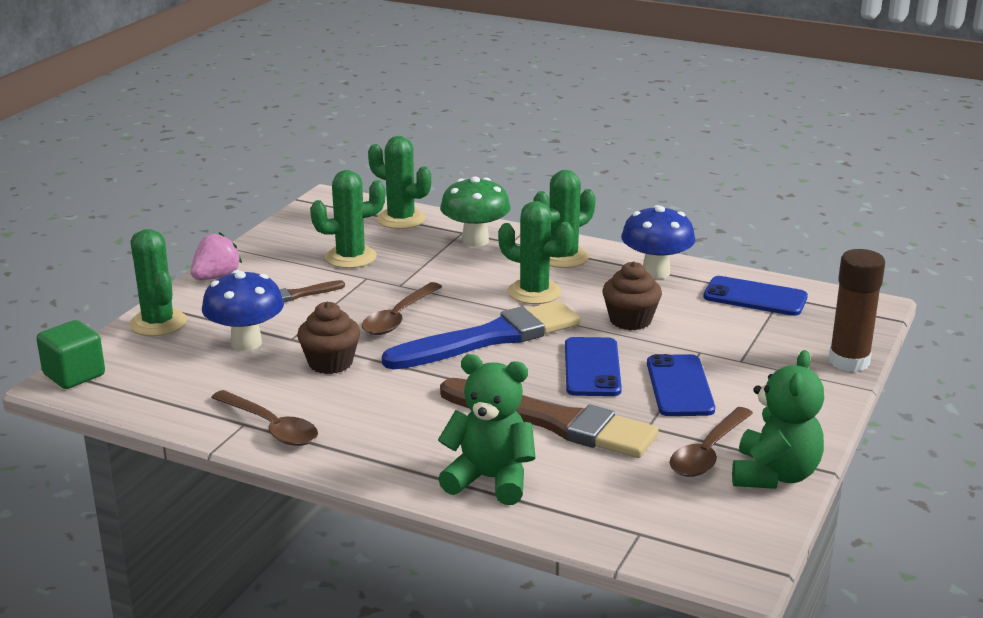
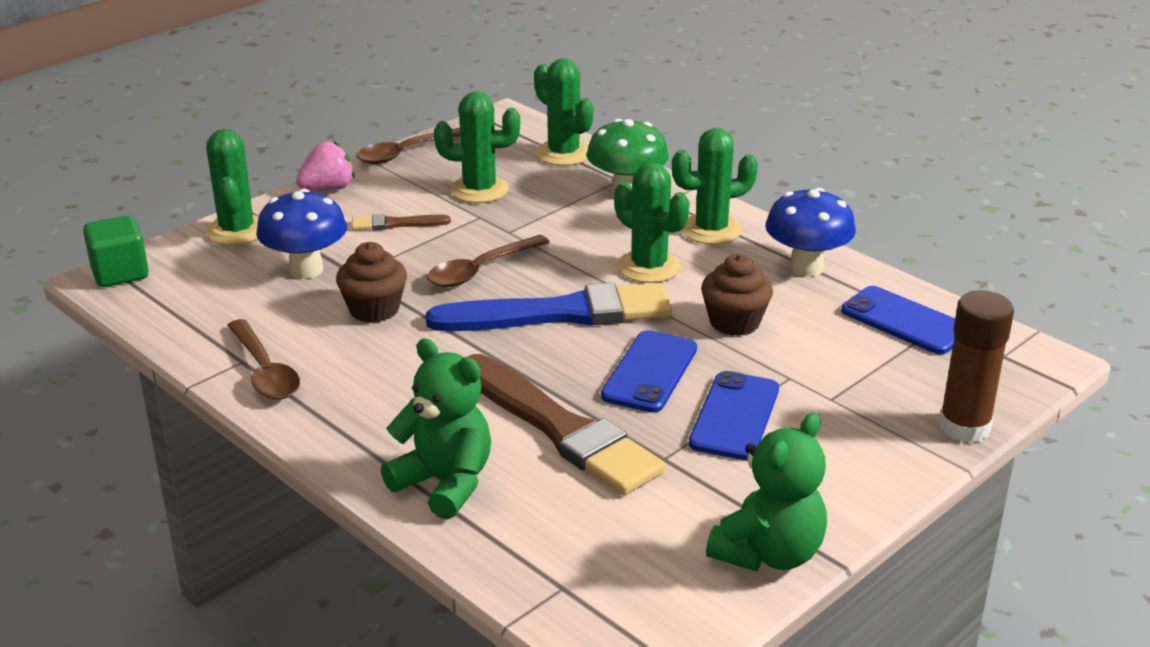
camera: 20 degrees right, 5 degrees up
(708, 452) = (710, 506): brown spoon -> brown spoon (406, 153)

